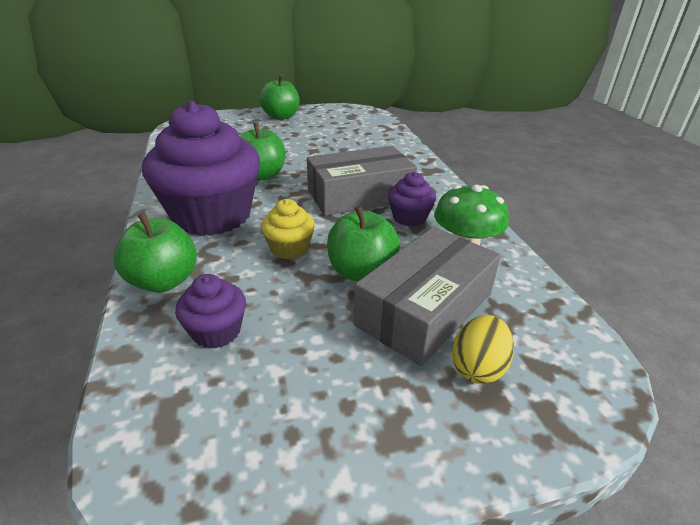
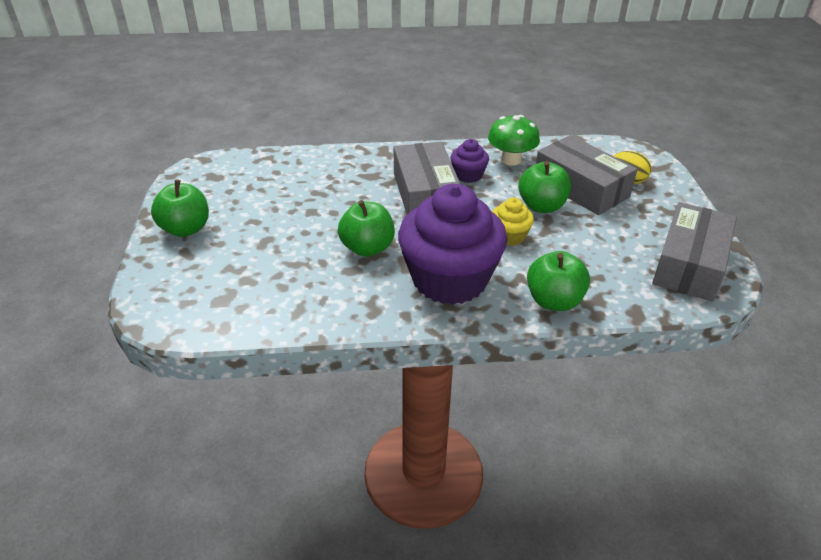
camera: 80 degrees left, 5 degrees up
(216, 331) = (609, 271): purple cupcake -> none
(228, 437) = (689, 264): none -> grey box

